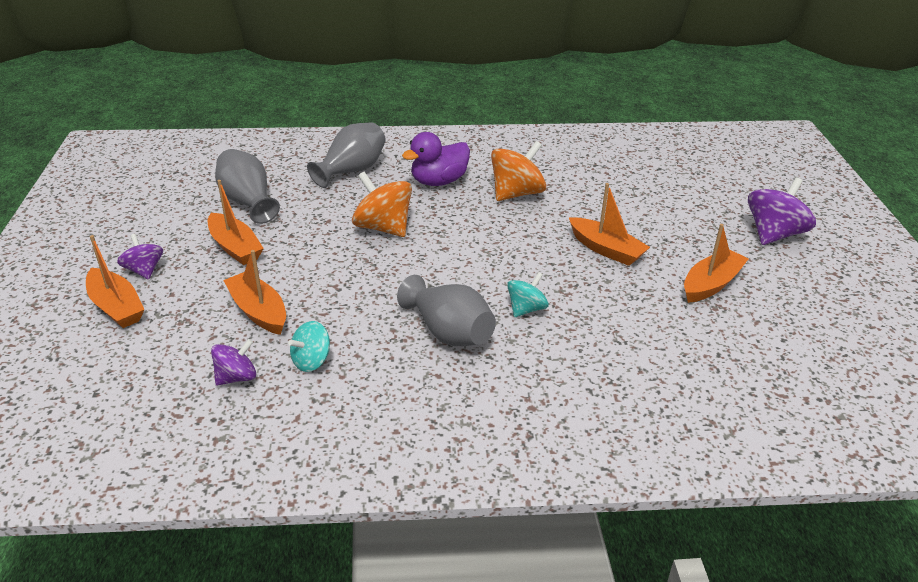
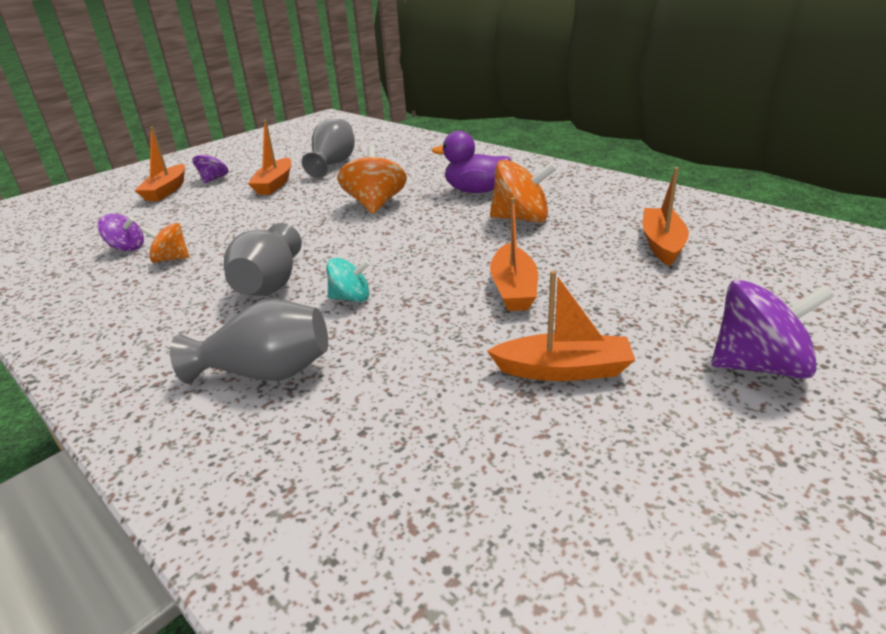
camera: 50 degrees right, 5 degrees down
(258, 311) = (210, 220): orange boat -> orange boat (662, 244)
(311, 361) = (171, 259): turquoise spinning top -> orange spinning top
(352, 171) = (429, 166): grey vase -> grey vase (266, 373)

